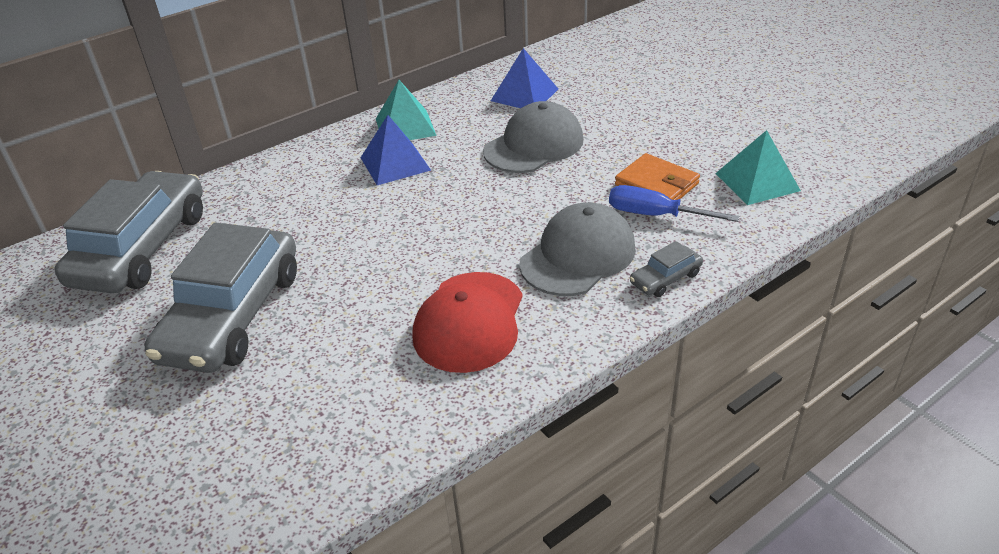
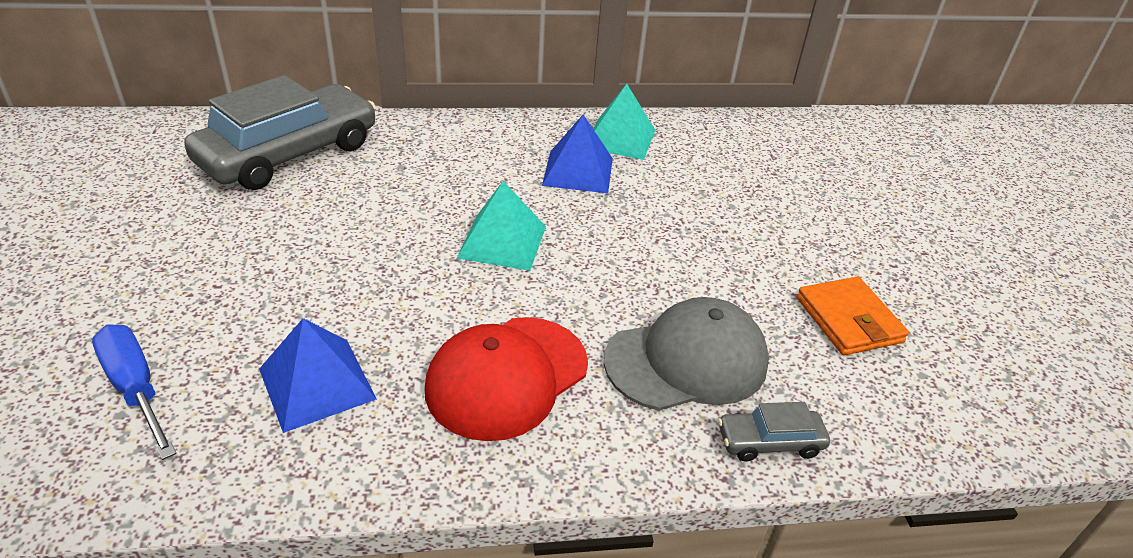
camera: 25 degrees right, 0 degrees up
(232, 315) = (300, 254): grey car -> none
(524, 94) = (772, 154): blue pyramid -> blue pyramid (317, 383)
(534, 145) = (738, 213): grey cap -> none
(656, 215) = (819, 357): blue screwdriver -> blue screwdriver (136, 389)
(757, 182) = (985, 376): turquoise pyramid -> turquoise pyramid (502, 241)

